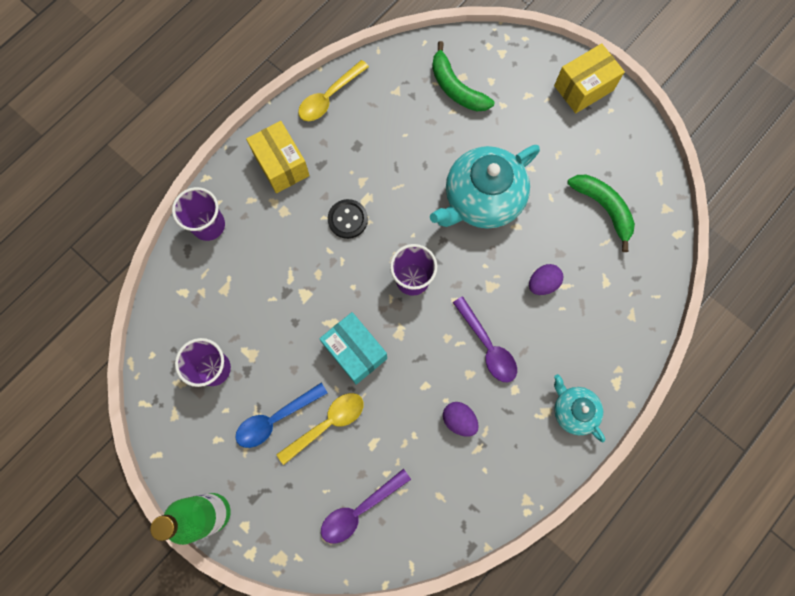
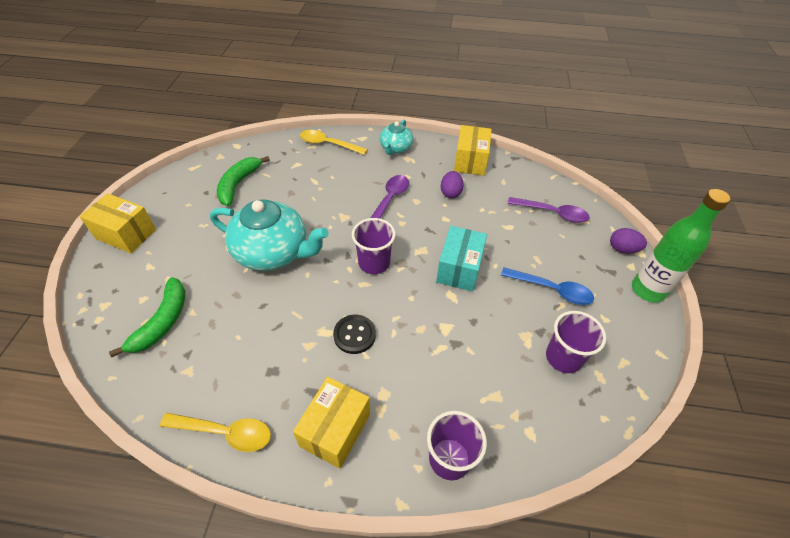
camera: 125 degrees left, 25 degrees down
(327, 424) = (523, 257): yellow spoon -> yellow spoon (328, 144)
(497, 485) = (470, 161): none -> yellow box
(542, 283) = (321, 192): purple egg -> purple egg (622, 249)

